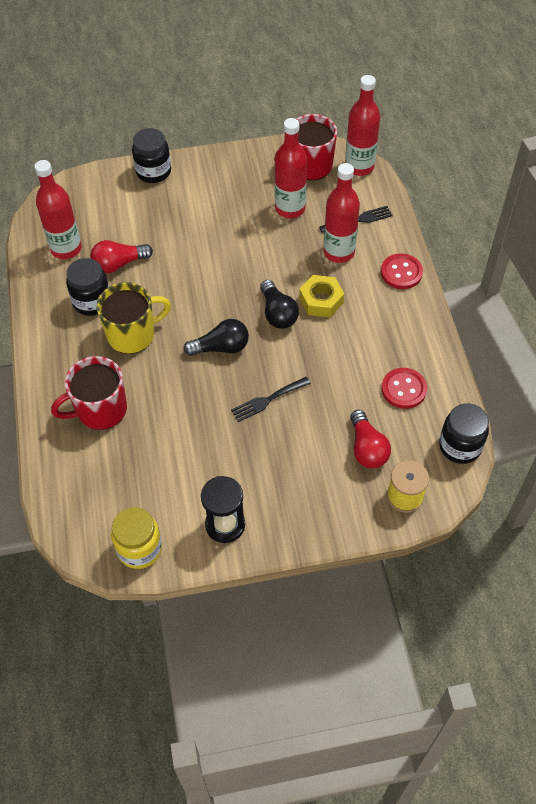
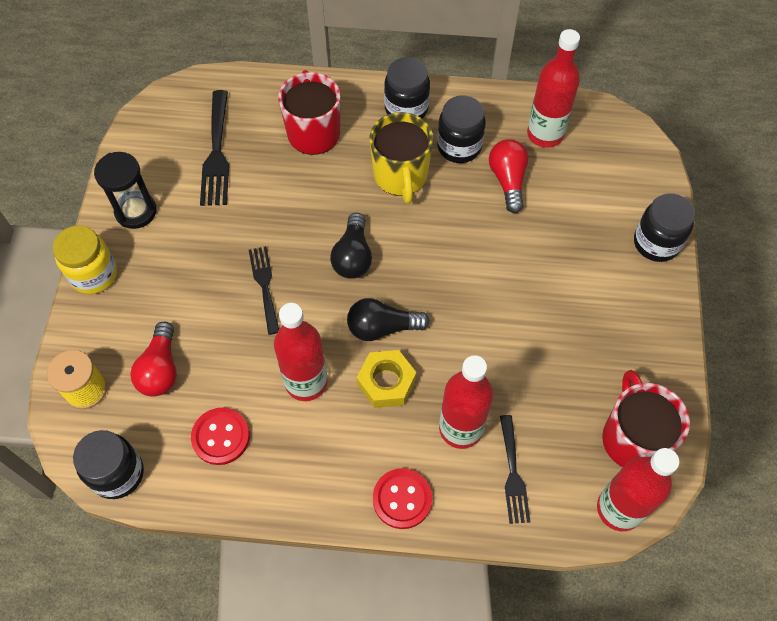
camera: 105 degrees right, 5 degrees up
(58, 347) = (406, 109): none -> black jar
(139, 549) = (146, 138): yellow jar -> yellow jar (94, 274)
(142, 480) = (216, 153): none -> black fork
(290, 208) = (554, 389): red bottle -> red bottle (306, 382)
(367, 448) = (160, 369): red light bulb -> red light bulb turned 90 degrees counterclockwise

